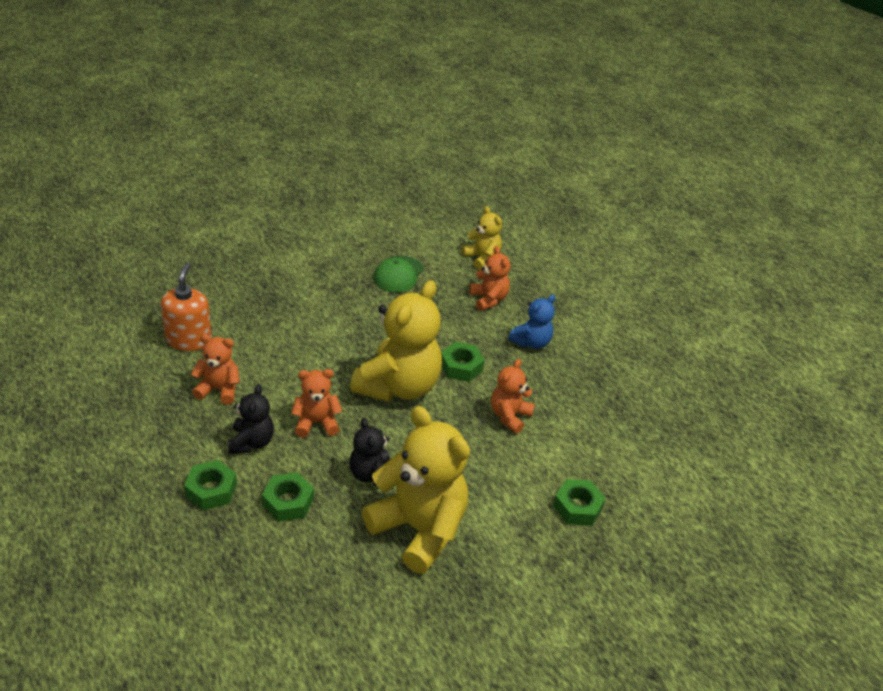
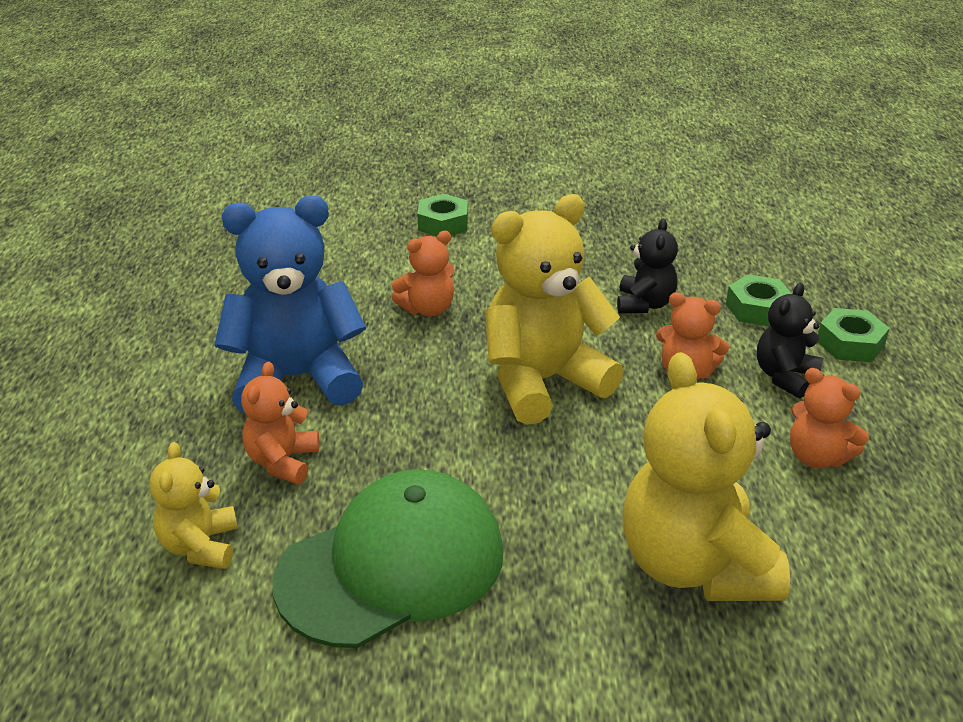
camera: 145 degrees left, 5 degrees down
(189, 339) = (856, 558): orange soap dispenser -> none
(398, 274) = (392, 565): green cap -> green cap, size x1.88
(419, 529) = (622, 252): yellow teddy bear -> yellow teddy bear (694, 565)
(461, 367) = (432, 379): green nut -> none
(531, 342) = (297, 378): blue teddy bear -> blue teddy bear, size x1.95

